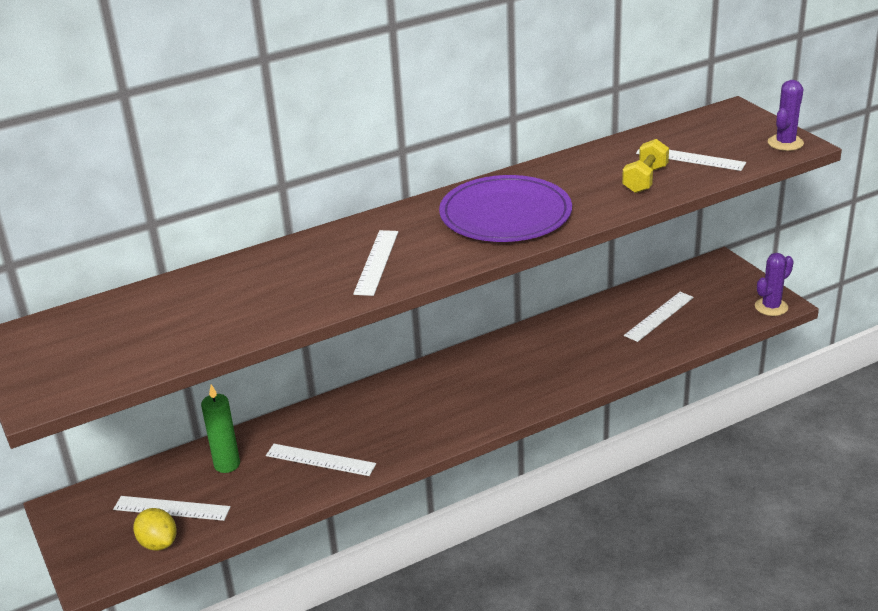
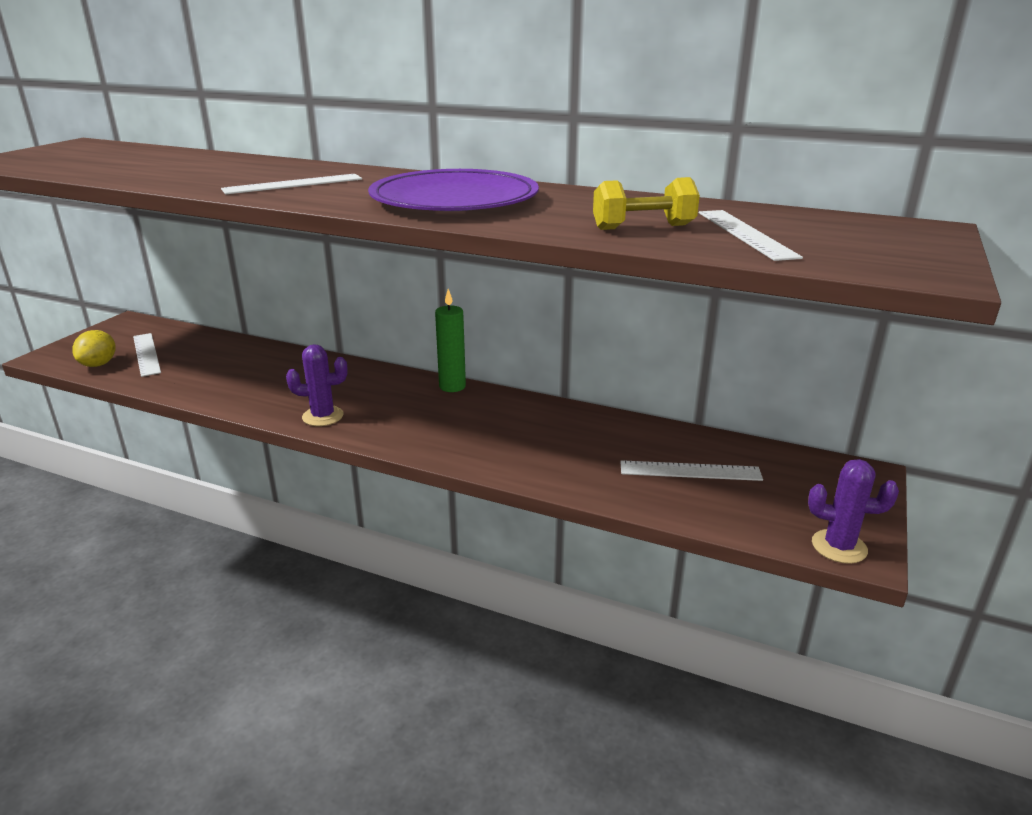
camera: 50 degrees right, 5 degrees down
(227, 464) = (217, 353): green candle -> green candle (452, 386)
(320, 460) = (251, 384): white ruler -> none
(785, 143) = (916, 266): purple cactus -> purple cactus (323, 416)

